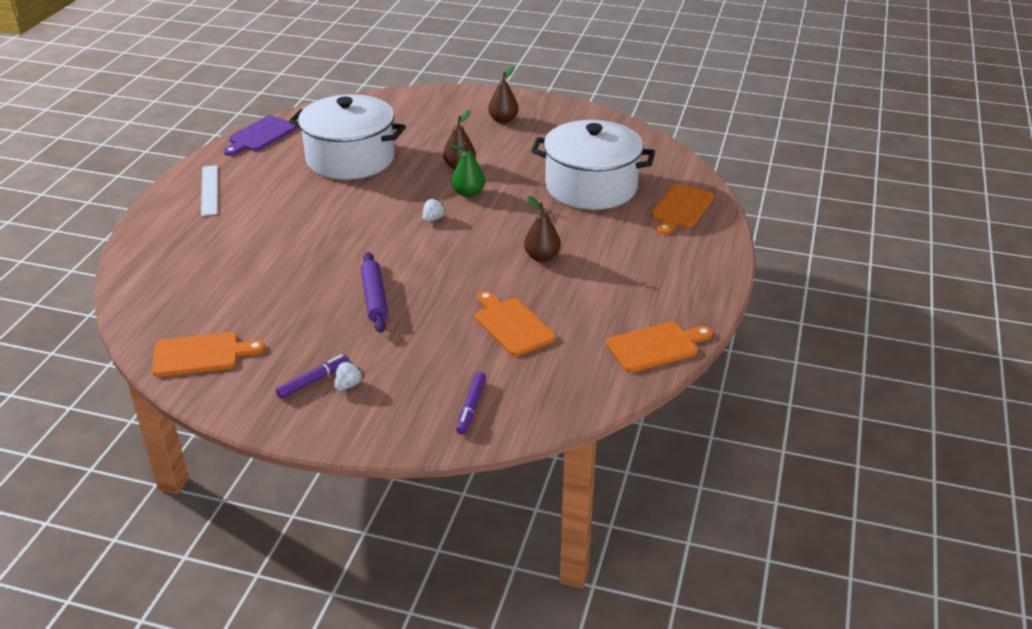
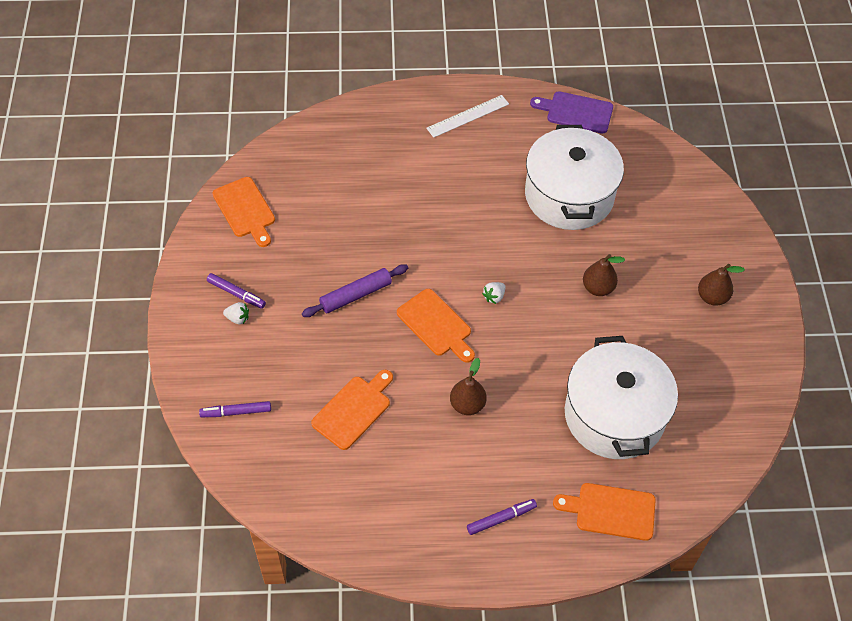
camera: 70 degrees right, 20 degrees up
(433, 219) = (494, 297): white strawberry -> white strawberry turned 120 degrees clockwise
(468, 193) = (552, 311): green pear -> none
(656, 346) = (361, 536): orange cutting board -> orange cutting board (436, 325)
(668, 263) = (501, 518): none -> purple marker

